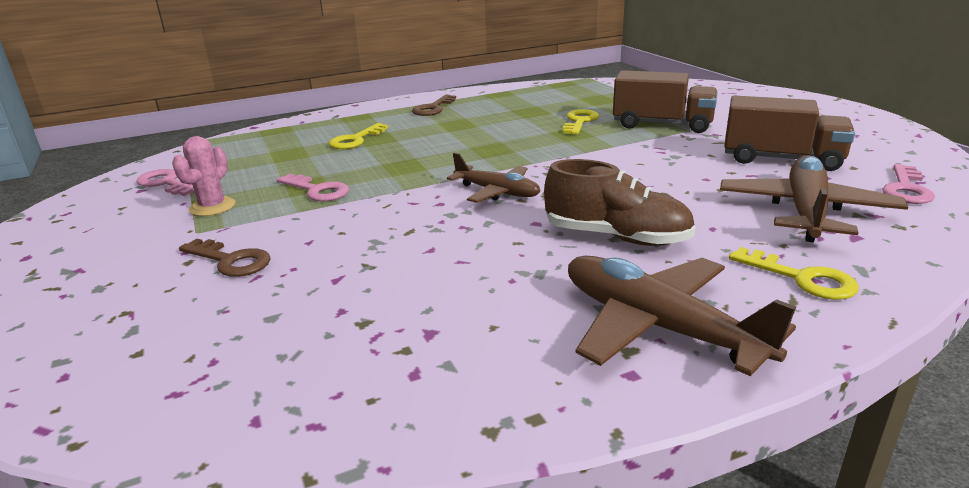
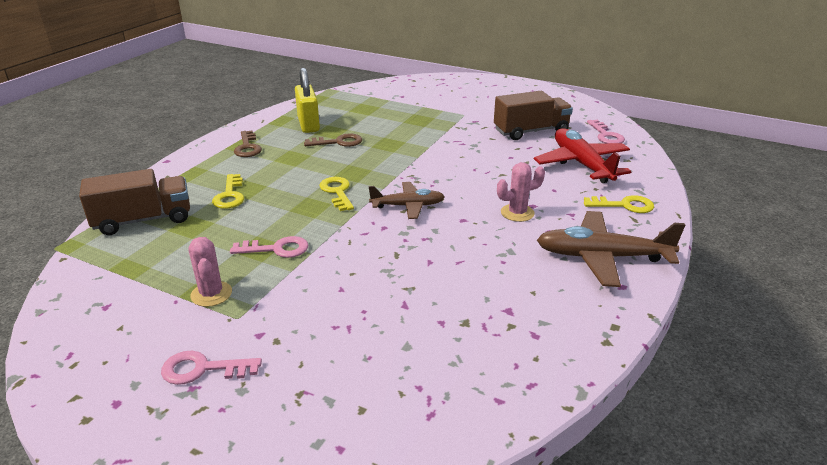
camera: 40 degrees left, 5 degrees up
(166, 183) = (121, 291): pink key -> pink key (203, 369)
(231, 261) = (309, 325): brown key -> brown key (338, 142)
(518, 102) = (308, 124): none -> yellow padlock
(579, 121) = (379, 132): yellow key -> yellow key (337, 192)
(616, 237) = (517, 213): brown shoe -> pink cactus
(662, 125) = (435, 121): brown truck -> brown truck (143, 220)
(805, 211) = (581, 164): brown plane -> red plane

